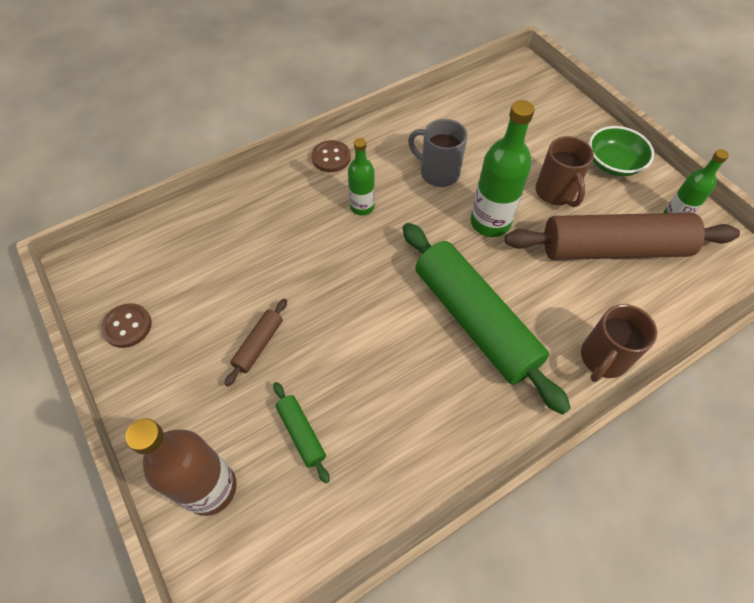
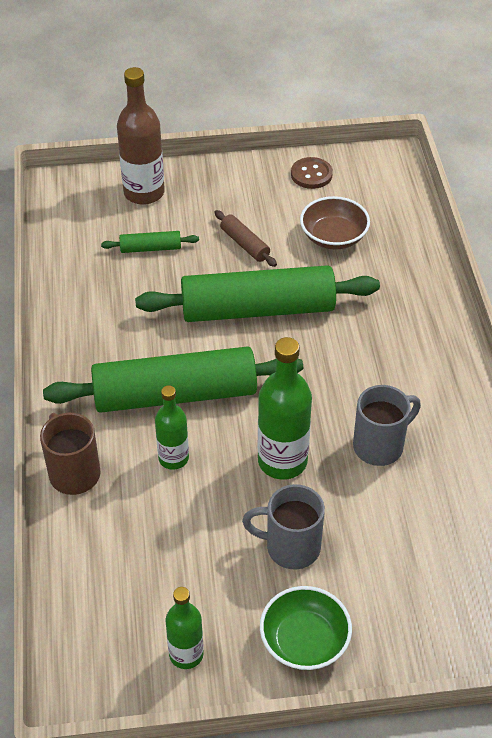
camera: 115 degrees right, 10 degrees down
(219, 275) = (333, 237): none -> brown bowl
(331, 157) = (450, 359): brown button -> none
(342, 299) = (258, 309): none -> green rolling pin
(362, 207) = (363, 361): green bottle -> green bottle (173, 458)
(555, 193) = (290, 547): brown mug -> grey mug
(613, 249) = (183, 559): brown rolling pin -> none

